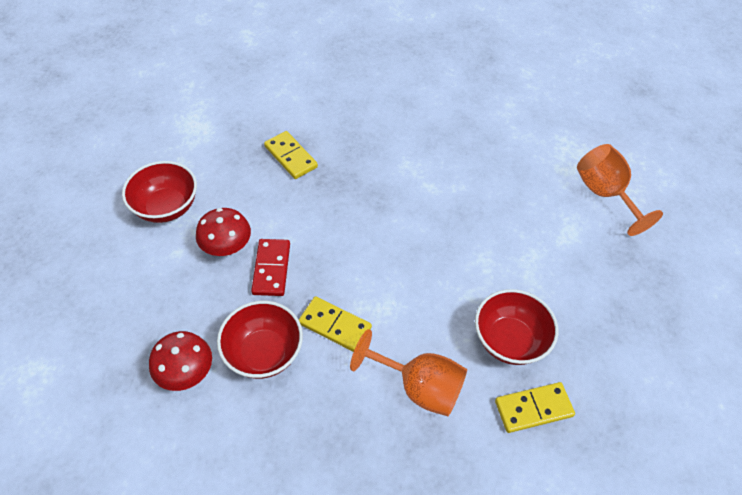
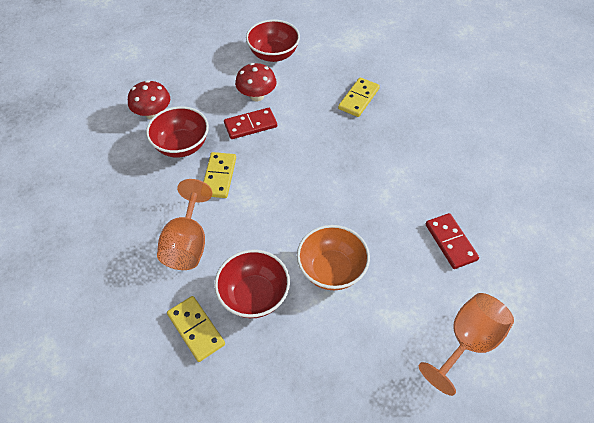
camera: 70 degrees right, 0 degrees up
(501, 263) = (331, 270): none -> orange bowl
(503, 162) = (450, 242): none -> red domino

